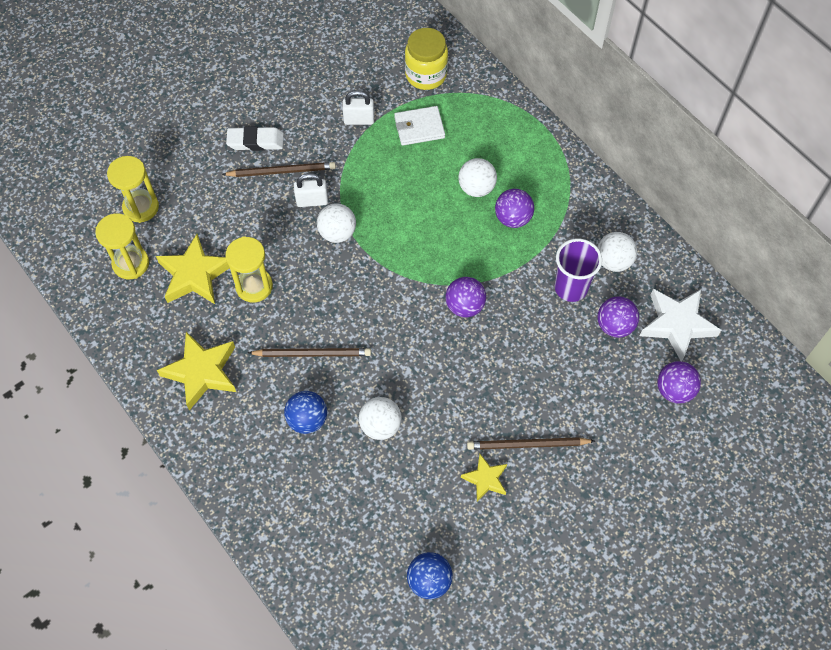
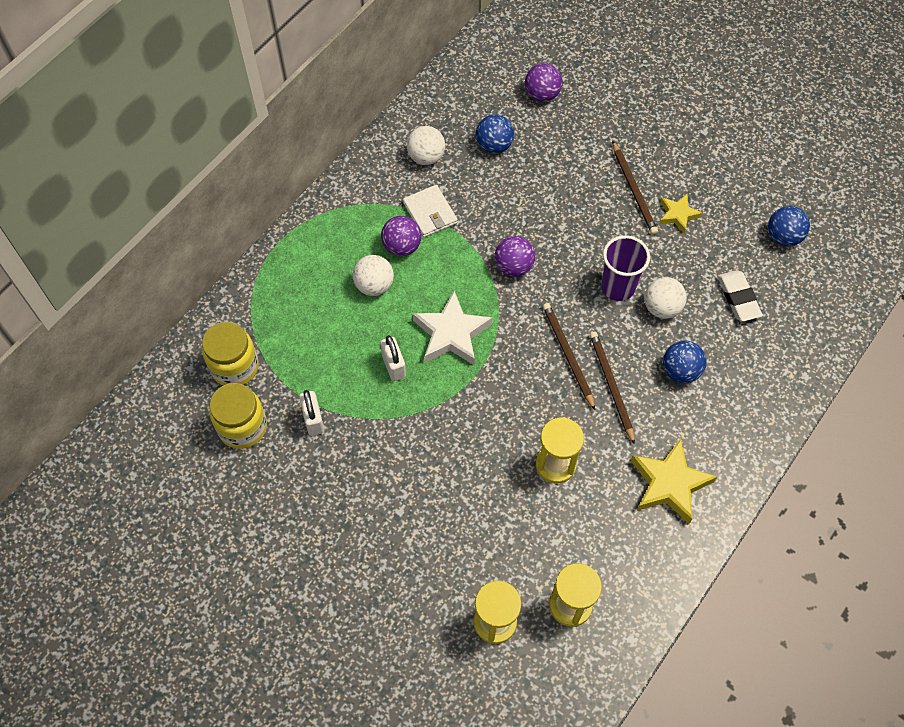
camera: 105 degrees left, 0 degrees up
(195, 274) = (561, 530): yellow star -> none
(255, 141) = (370, 522): white eraser -> white eraser (738, 298)
(282, 171) = (404, 481): brown pencil -> brown pencil (568, 355)
(312, 201) = (434, 438): white padlock -> white padlock (394, 366)
(337, 233) = (466, 401): white ball -> none
(369, 72) = (242, 427): none -> yellow jar
(419, 127) = (310, 356): white wallet -> white wallet (430, 213)
(571, 288) = (465, 185): purple cup -> purple cup (618, 287)
(614, 326) = (494, 146): purple ball -> blue ball
(677, 325) = (477, 101): white star -> white star (451, 333)

